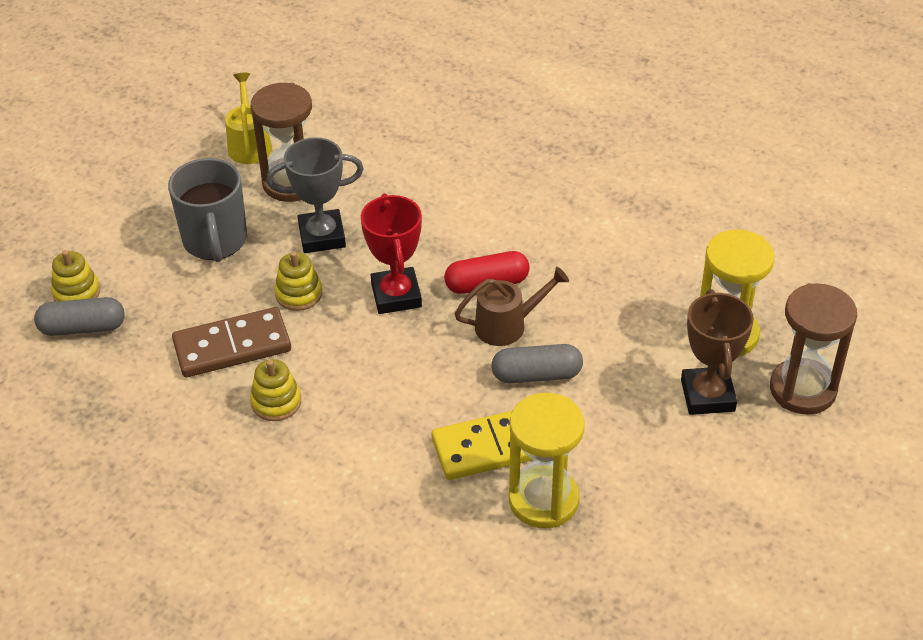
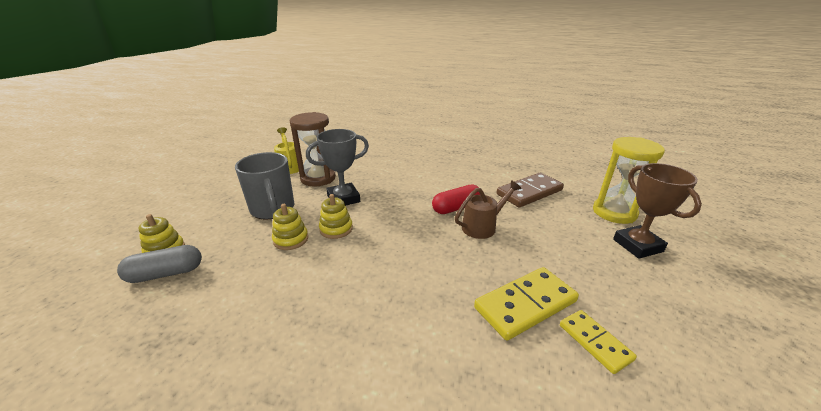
camera: 15 degrees left, 15 degrees down
(232, 346) = (292, 267): brown domino -> brown domino (529, 192)
(276, 402) = (335, 302): yellow stacking toy -> yellow stacking toy (291, 239)
(396, 295) = (402, 221): red trophy -> none
(536, 375) = (521, 251): grey capsule -> none
(543, 500) = (594, 342): yellow hourglass -> yellow domino
(802, 389) = (687, 233): brown hourglass -> none

